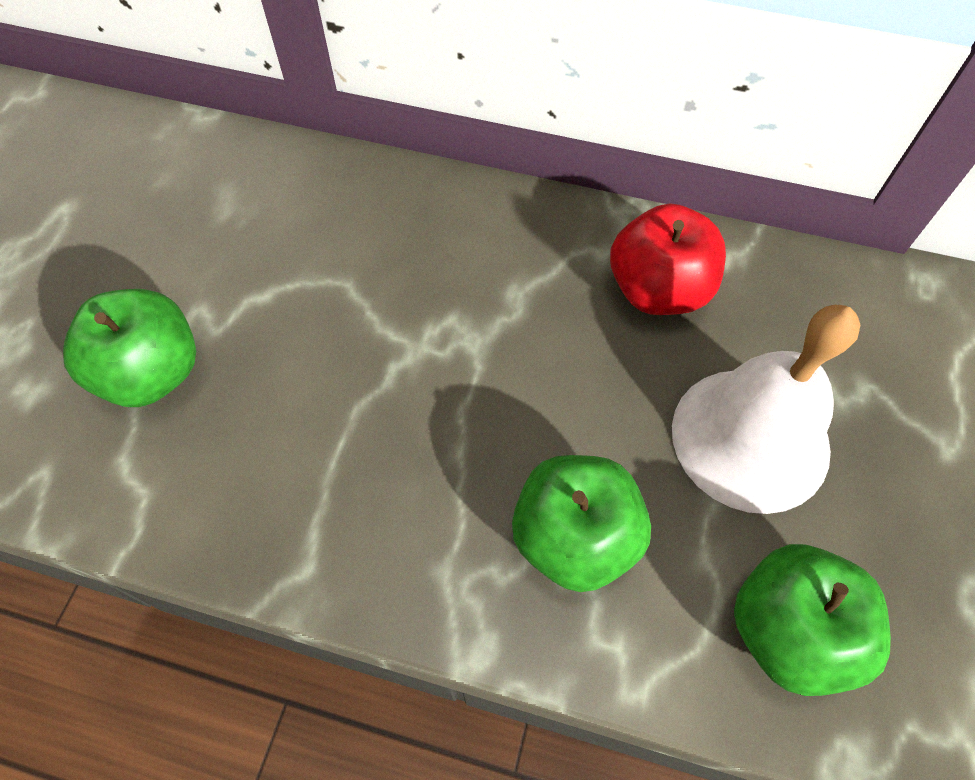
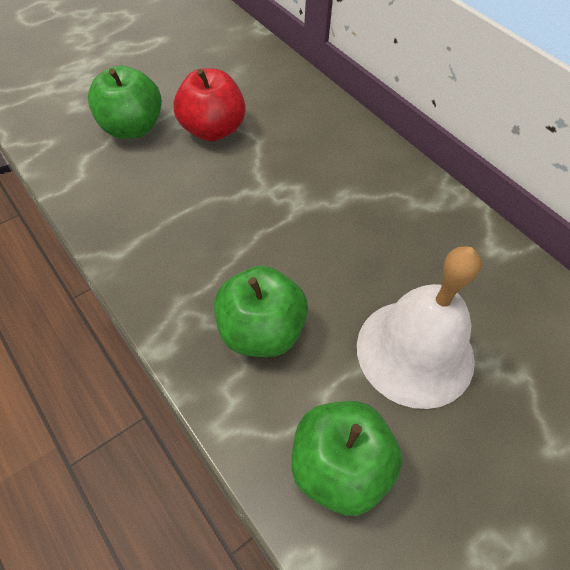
camera: 35 degrees right, 5 degrees down
(658, 290) = (431, 241): red apple -> red apple (212, 130)

